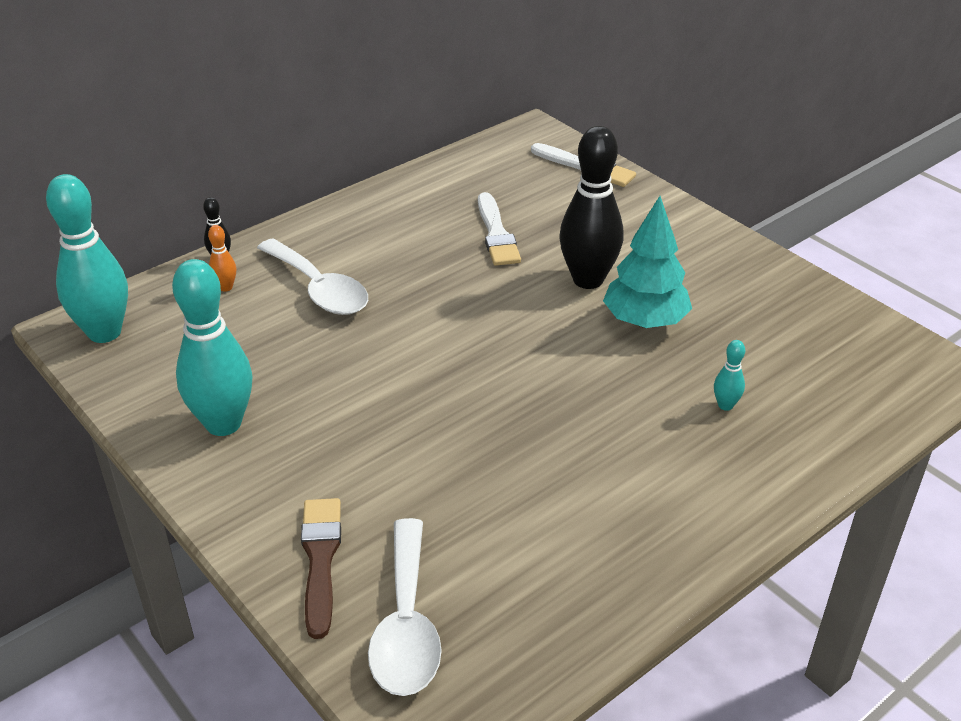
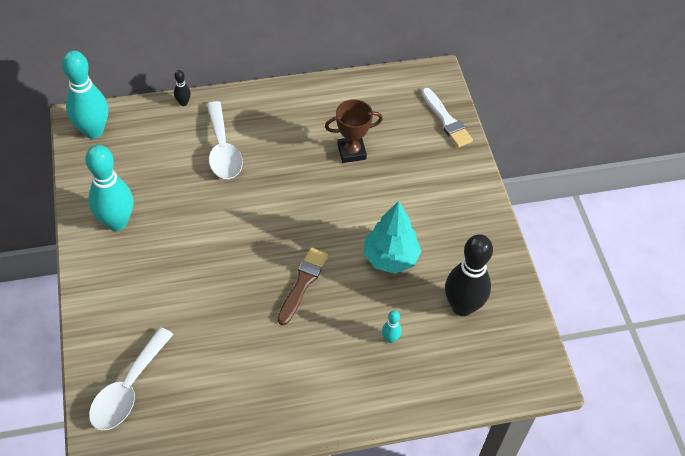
camera: 25 degrees right, 15 degrees up
(225, 287) = (173, 126): orange bowling pin -> none
(320, 559) = (112, 330): brown brush -> brown brush (303, 283)
(496, 234) = (351, 152): white brush -> brown trophy
(588, 279) = (380, 211): black bowling pin -> black bowling pin (462, 307)

